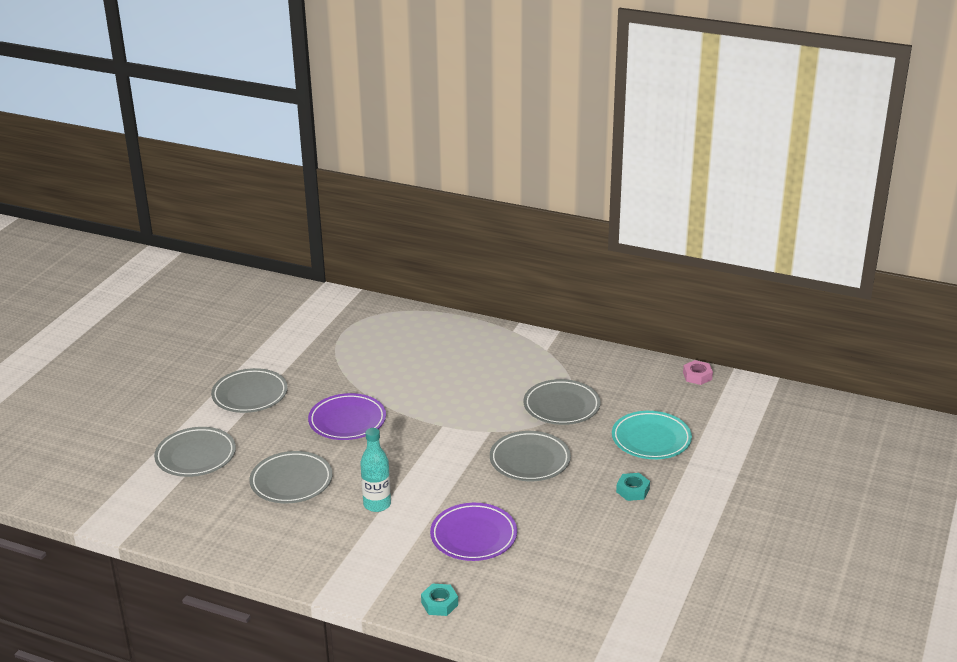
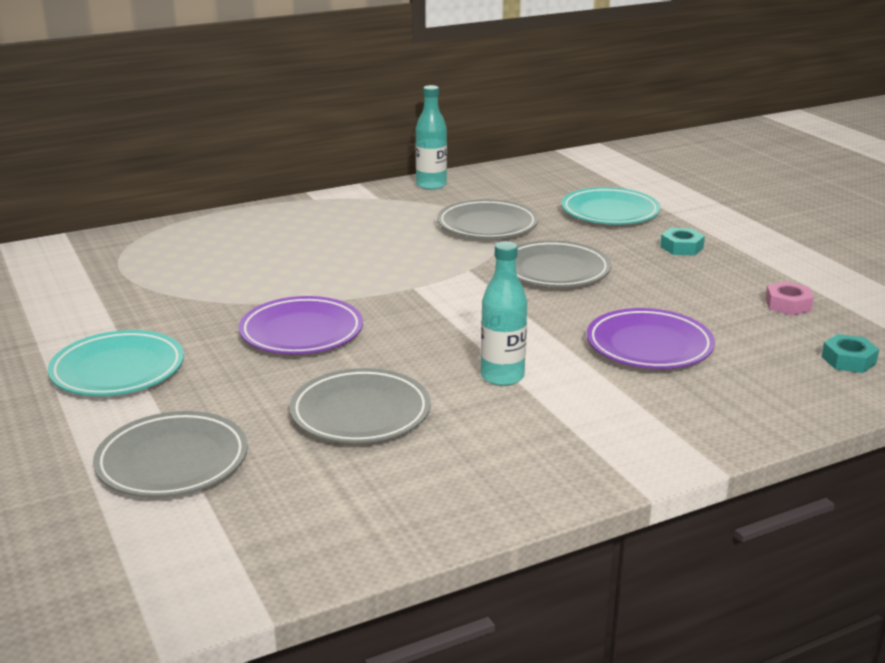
camera: 50 degrees left, 5 degrees down
(250, 395) = (118, 370): grey plate -> turquoise plate
(439, 604) = (756, 412): turquoise nut -> turquoise nut (848, 360)
(594, 356) = (431, 185): none -> turquoise bottle
(697, 376) = (543, 164): pink nut -> pink nut (788, 305)

